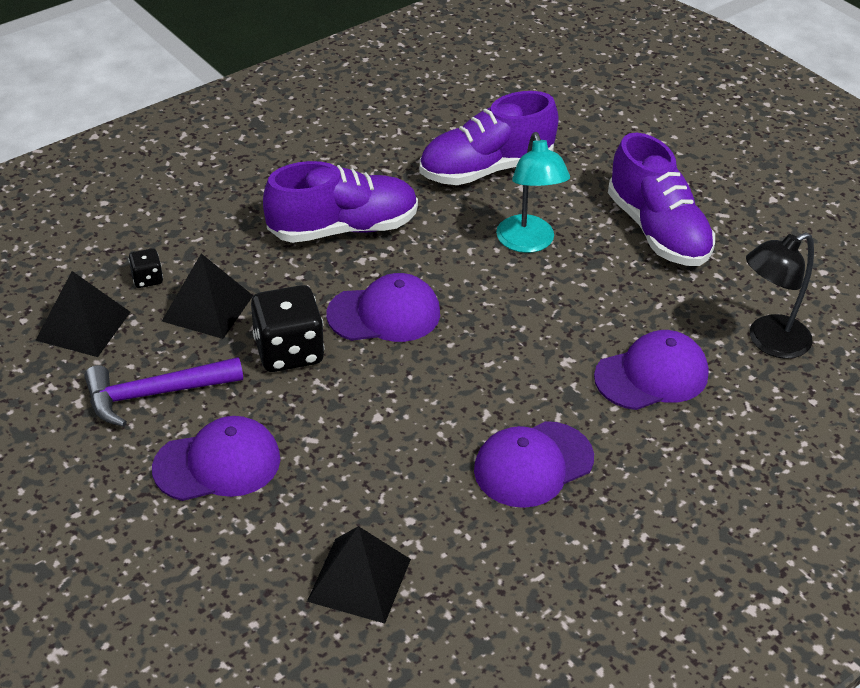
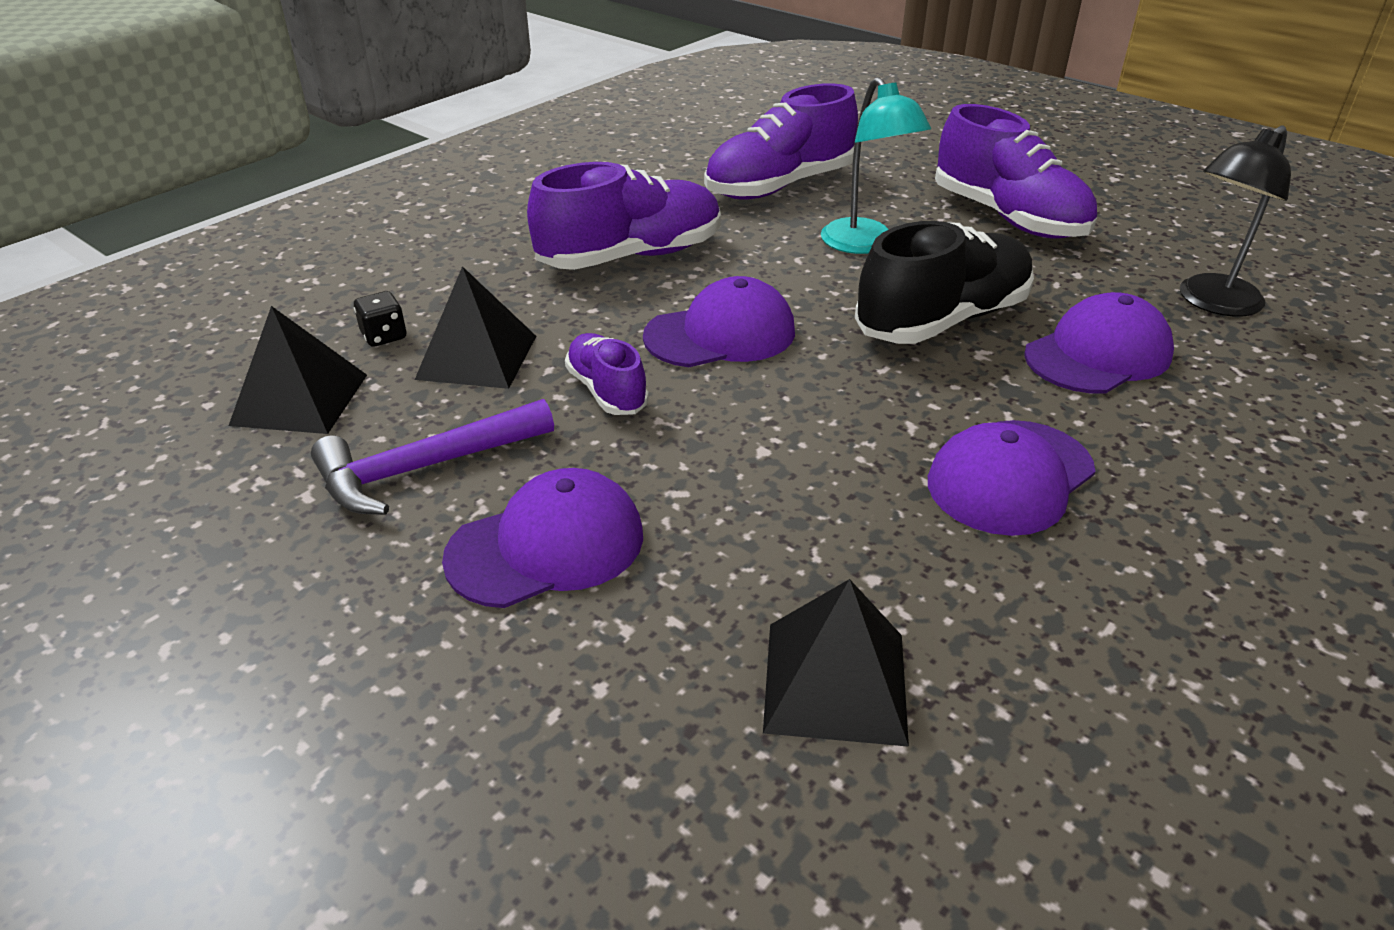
camera: 10 degrees left, 5 degrees down
(289, 351) = (607, 391): black dice -> purple shoe
(552, 326) = (942, 320): none -> black shoe

